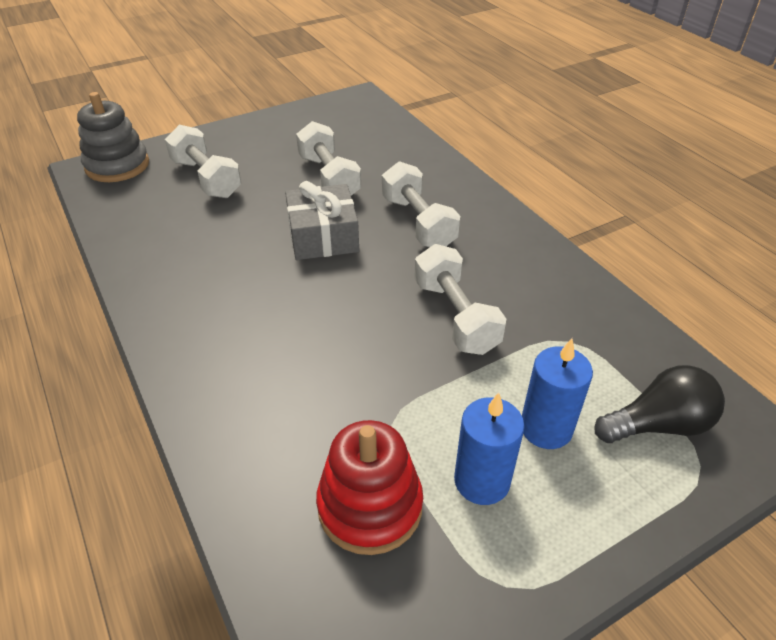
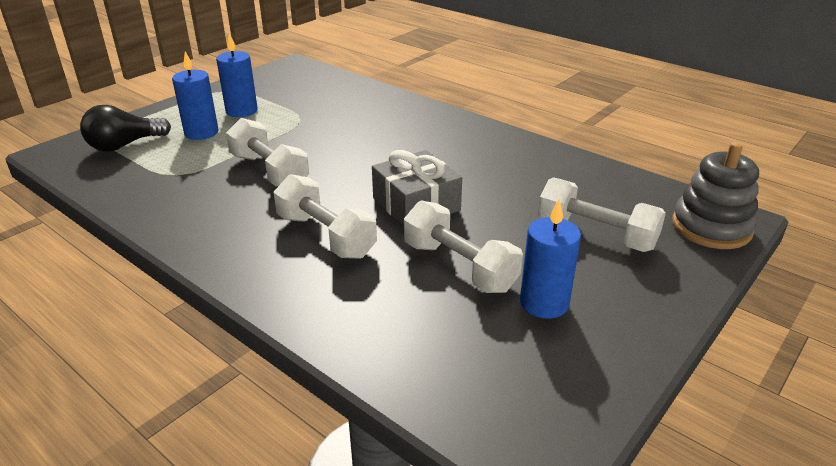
camera: 160 degrees right, 10 degrees down
(294, 147) = (544, 303): none -> blue candle
(370, 506) = (300, 96): red stacking toy -> none

